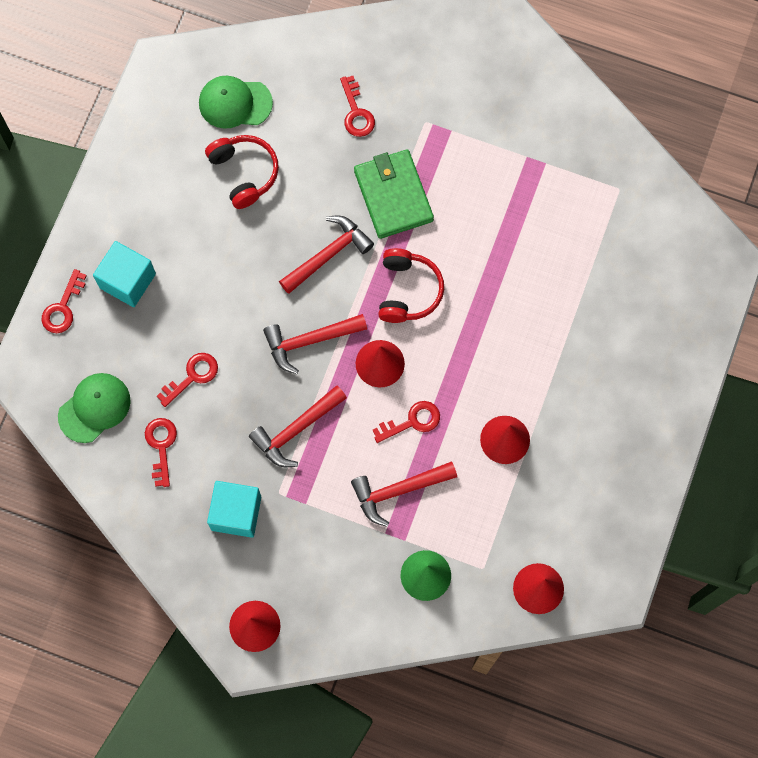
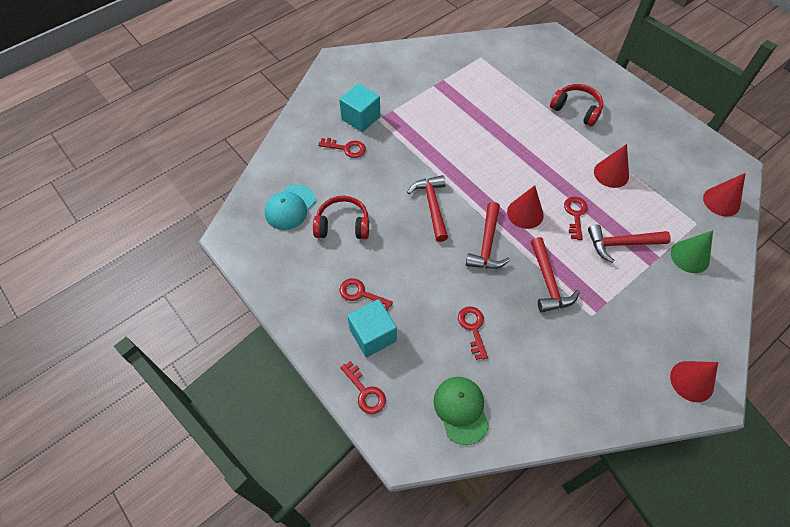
camera: 60 degrees left, 15 degrees down
(161, 446) = (517, 376): red key -> red key (361, 294)
(235, 103) = (290, 207): green cap -> turquoise cap
(236, 513) = (595, 350): turquoise cube -> turquoise cube (361, 118)
(393, 195) = (414, 155): green wallet -> none
(398, 490) = (621, 244): red hammer -> red hammer turned 75 degrees clockwise
(408, 291) = (483, 177): red headphones -> red headphones (576, 110)

